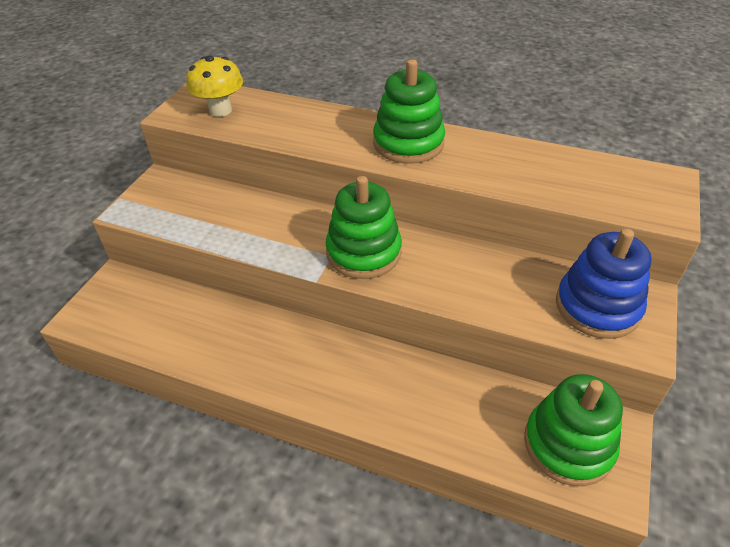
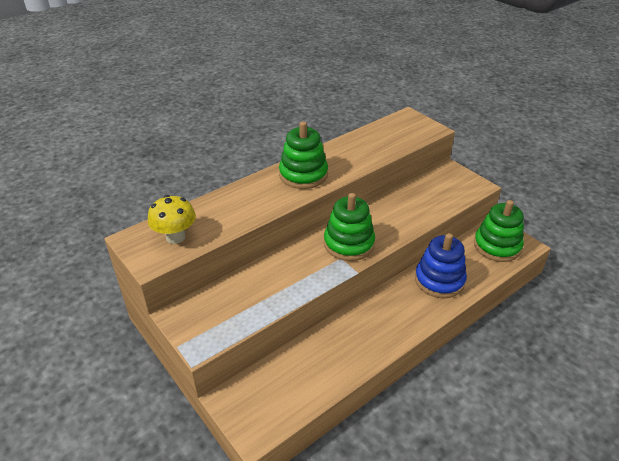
camera: 60 degrees left, 5 degrees down
(597, 307) = (448, 186): blue stacking toy -> blue stacking toy (439, 280)

